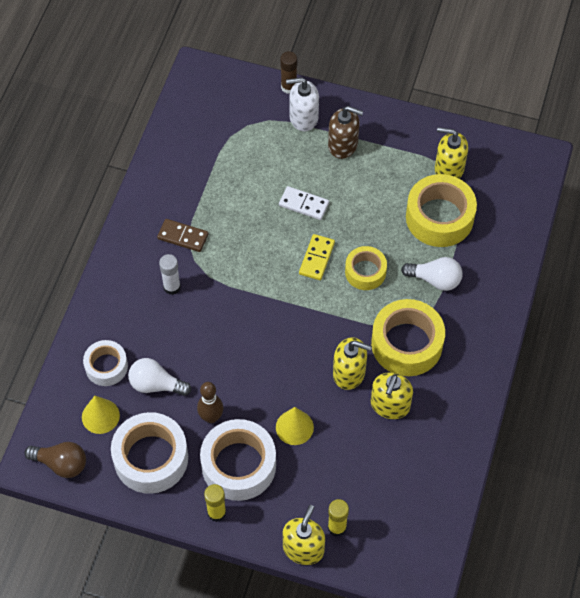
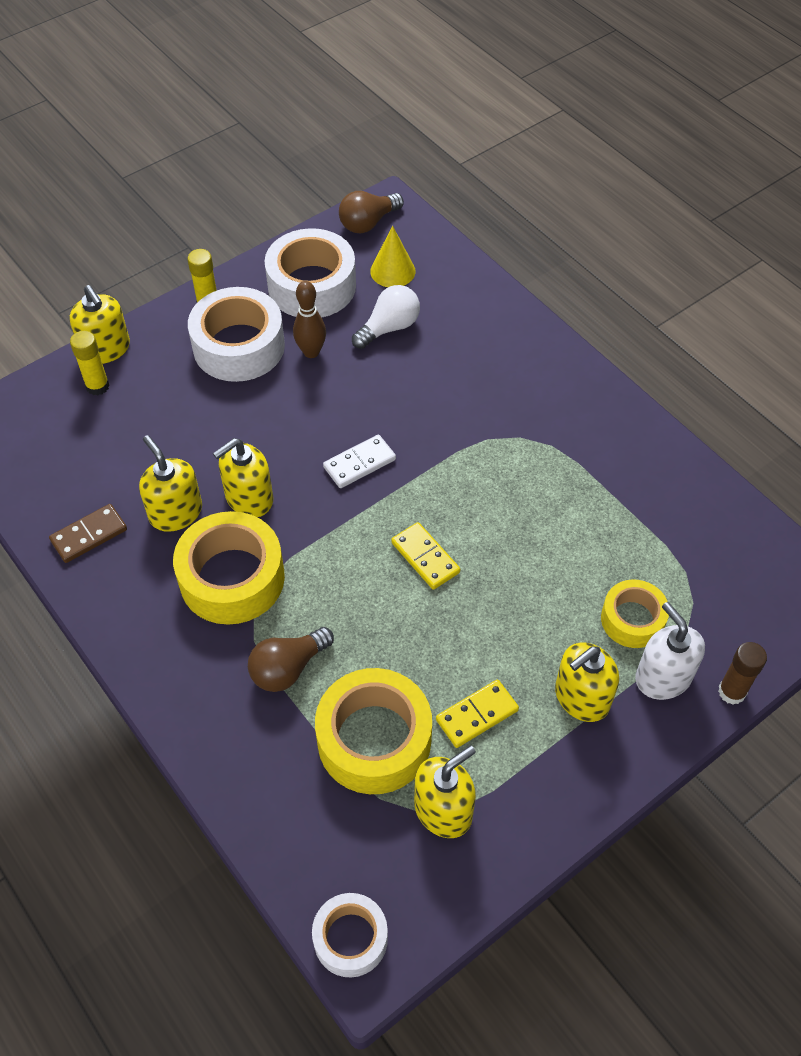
camera: 125 degrees right, 5 degrees down
(106, 366) = (445, 300): white tape -> white tape (350, 938)
(172, 287) = (499, 399): white glue stick -> none
(183, 236) = (561, 443): brown domino -> brown domino (89, 535)
(294, 427) = (234, 413): yellow cone -> none
(303, 117) = (663, 677): white soap dispenser -> white soap dispenser turned 60 degrees counterclockwise
(304, 204) = (516, 591): white domino -> white domino (359, 463)
(343, 145) = (581, 697): brown soap dispenser -> yellow soap dispenser
(365, 272) = (364, 597): yellow tape -> yellow tape (632, 619)
(389, 182) = (477, 715): none -> yellow domino
(435, 280) = (288, 668): white light bulb -> brown light bulb

